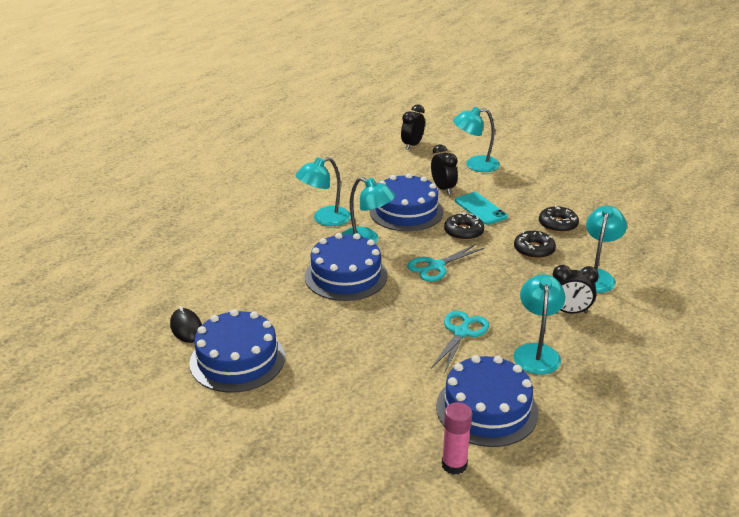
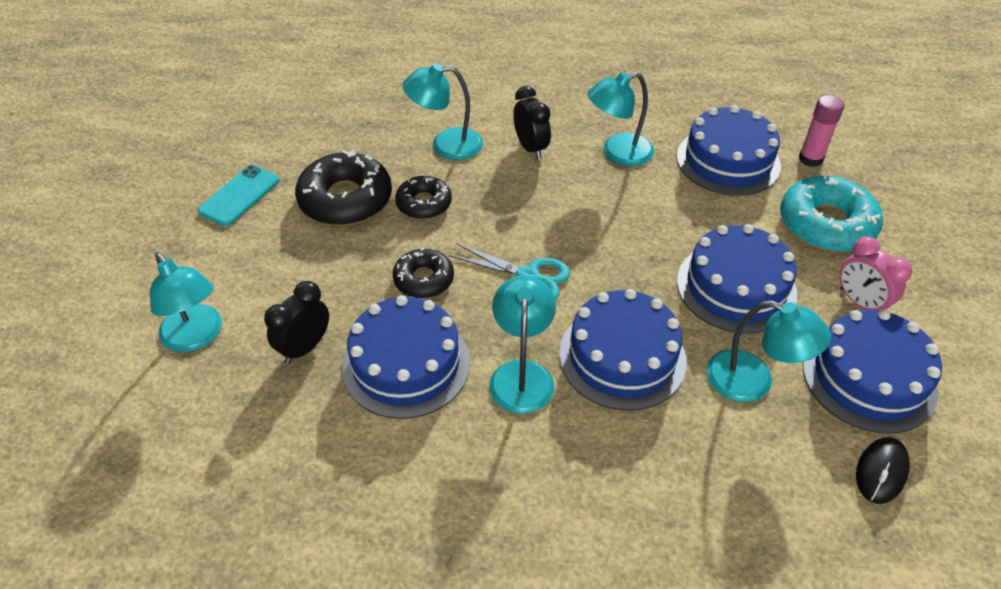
camera: 120 degrees left, 15 degrees up
(289, 393) = (860, 302): none -> pink clock
(324, 219) = (497, 460): turquoise lamp -> turquoise lamp (753, 381)
(354, 343) = (736, 287): none -> blue cake
(372, 423) = (826, 224): none -> turquoise donut
(412, 145) = (143, 460): black clock -> none
(461, 333) = (637, 211): turquoise scissors -> none
(480, 209) = (346, 283): turquoise phone -> turquoise phone (239, 196)
(557, 224) = (345, 199): black donut -> black donut, size x1.69

